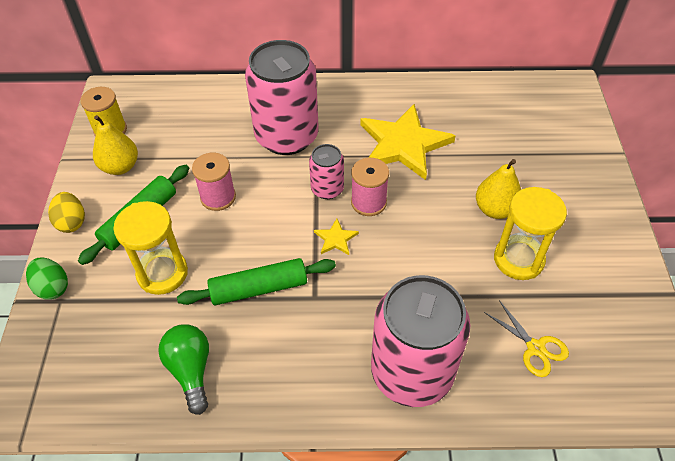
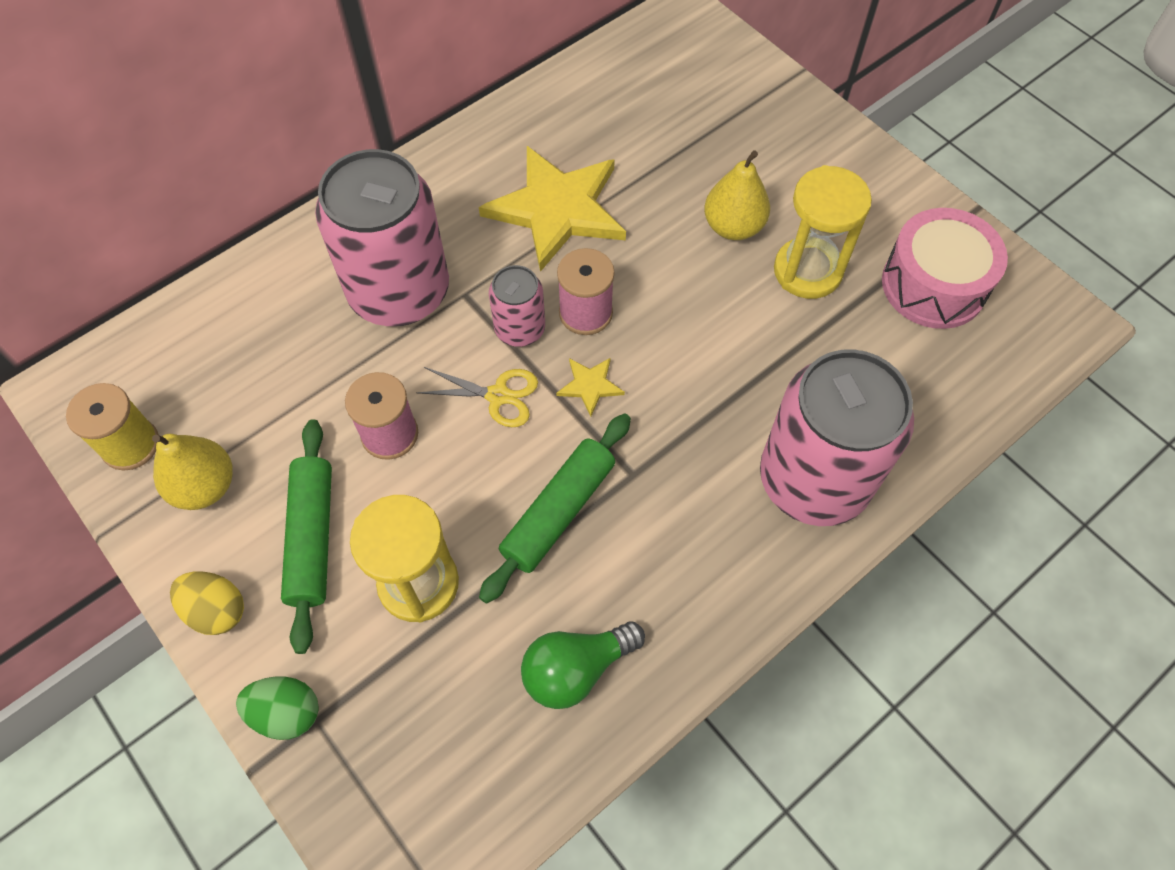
camera: 40 degrees left, 10 degrees up
(191, 370) = (576, 669): green light bulb -> green light bulb turned 60 degrees counterclockwise
(535, 348) = (906, 360): yellow scissors -> yellow scissors (498, 396)
(596, 318) = (933, 285): none -> pink drum

